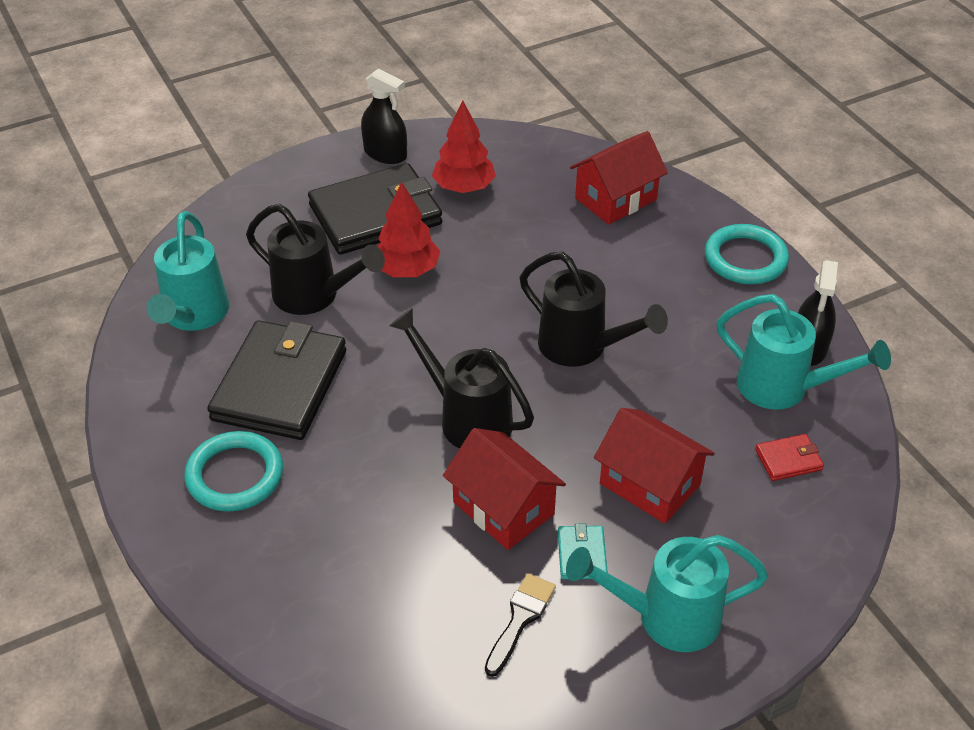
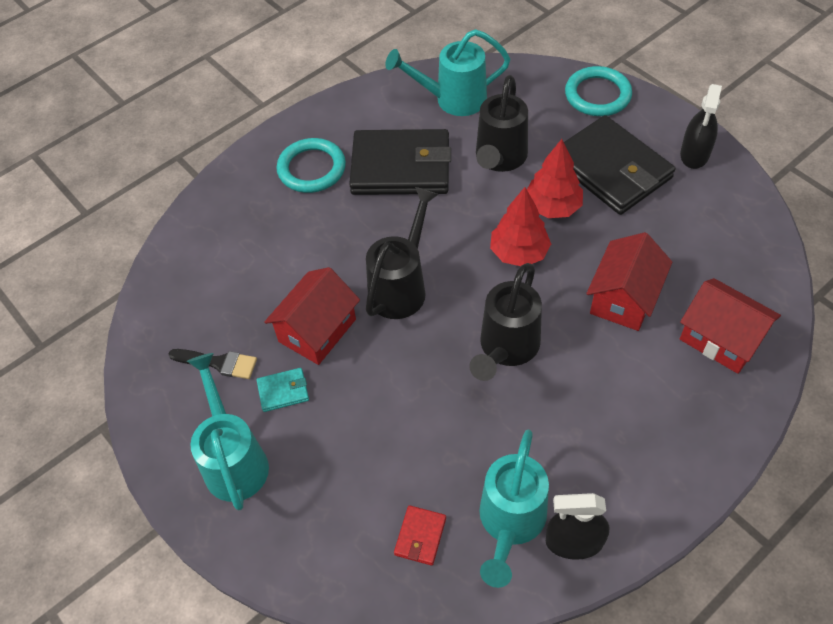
camera: 80 degrees right, 10 degrees up
(464, 187) = (677, 219): red tree -> red tree (519, 253)
(649, 484) = (365, 427): red house -> red house (624, 298)
(745, 259) = (683, 468): turquoise ring -> turquoise ring (597, 95)
(788, 460) = (420, 536): red wallet -> red wallet turned 45 degrees clockwise

